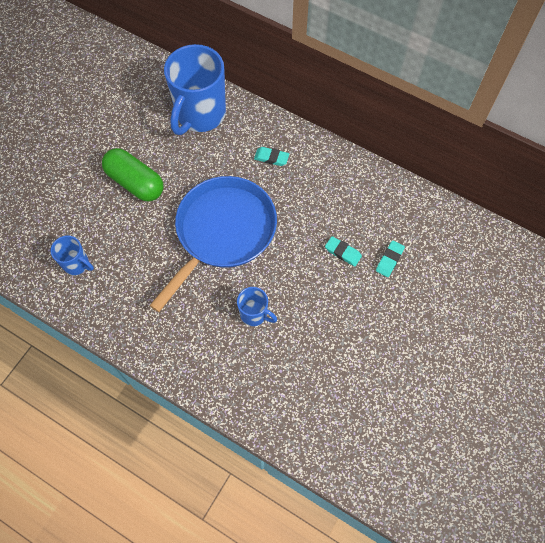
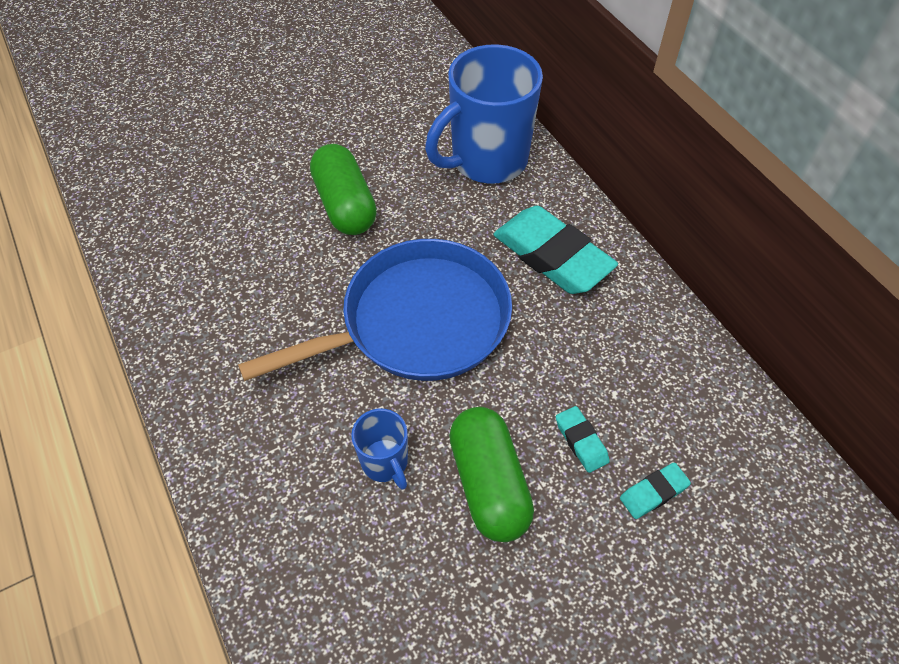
camera: 30 degrees right, 10 degrees down
(77, 264) = (198, 269): blue mug -> none
(271, 158) = (552, 256): turquoise eraser -> turquoise eraser, size x2.23
(311, 297) = (489, 483): none -> green capsule

